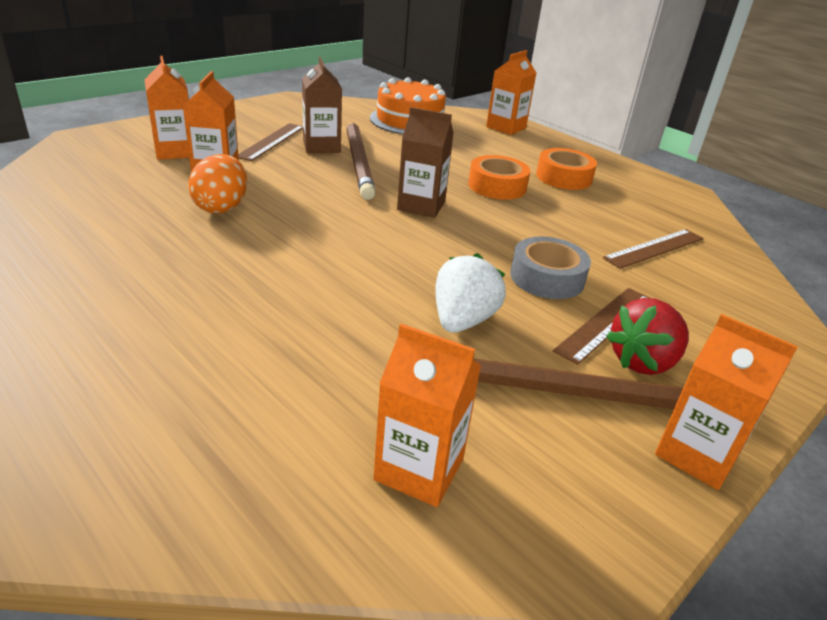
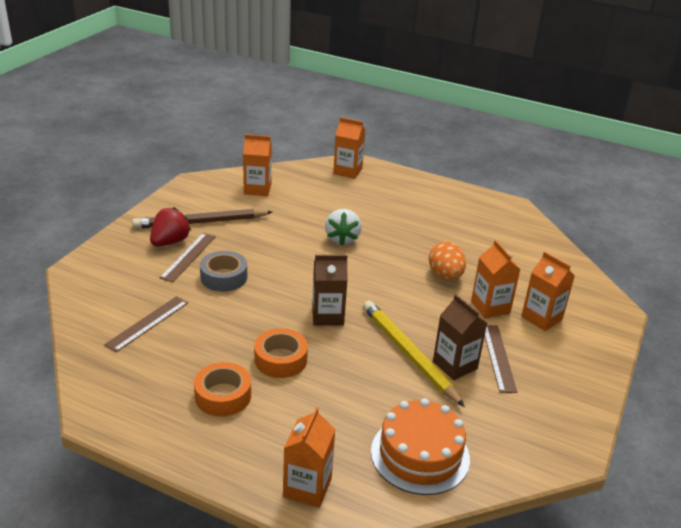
camera: 160 degrees right, 0 degrees up
(358, 162) = (408, 354): brown pencil -> yellow pencil
(462, 320) = (263, 241): white strawberry -> white strawberry (342, 239)
(697, 454) = (153, 212): orange carton -> orange carton (347, 171)

